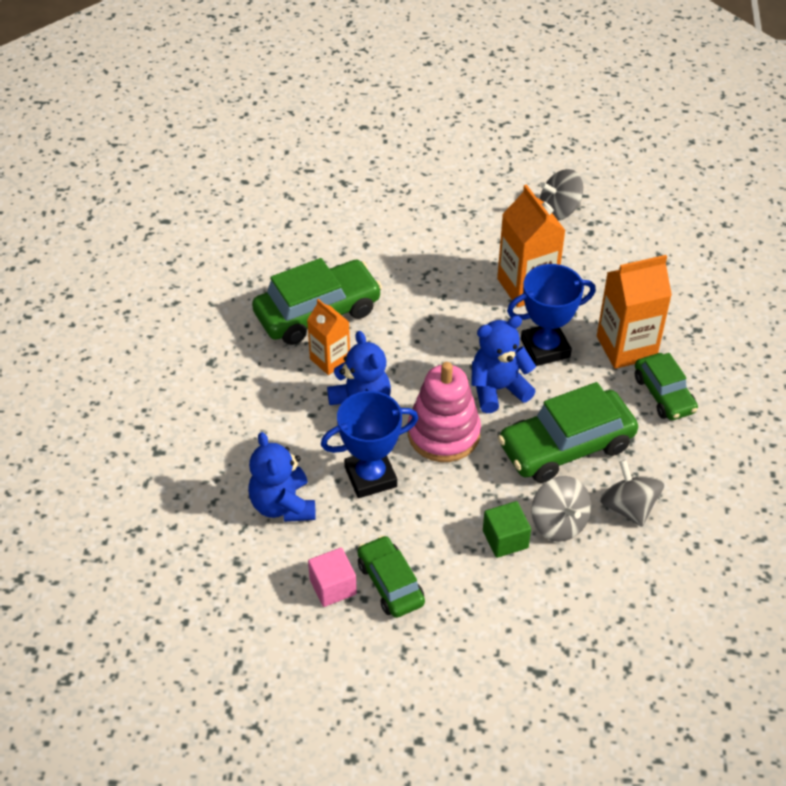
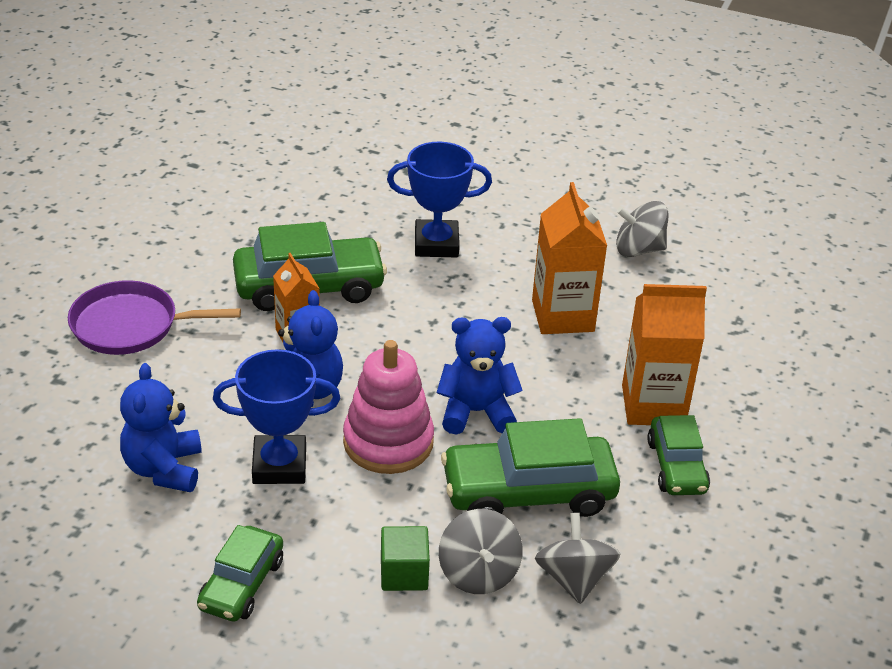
camera: 15 degrees right, 10 degrees down
(191, 386) = (130, 325): none -> purple pan
(333, 587) = (173, 569): pink cube -> none
(390, 583) = (241, 584): green car -> green car turned 150 degrees counterclockwise
(545, 348) = (554, 383): blue trophy -> blue trophy (436, 244)

